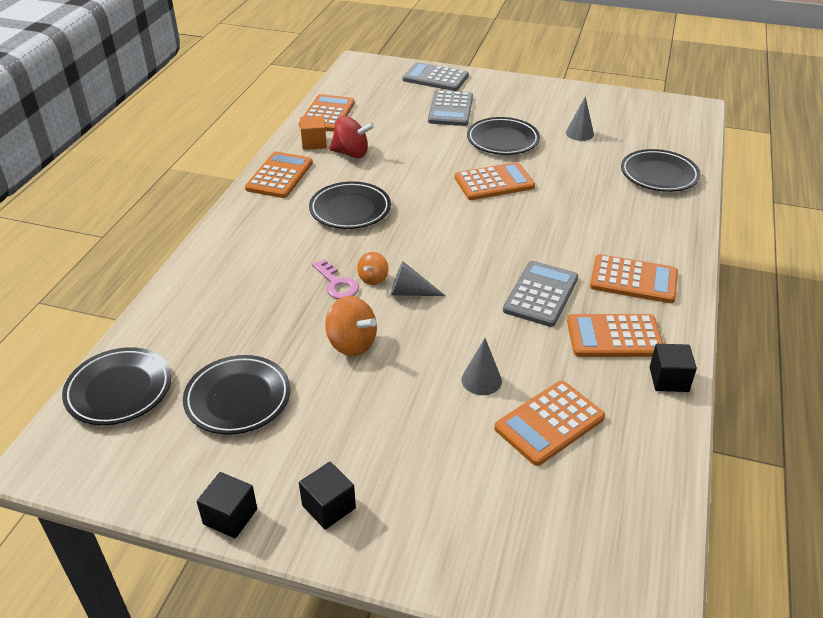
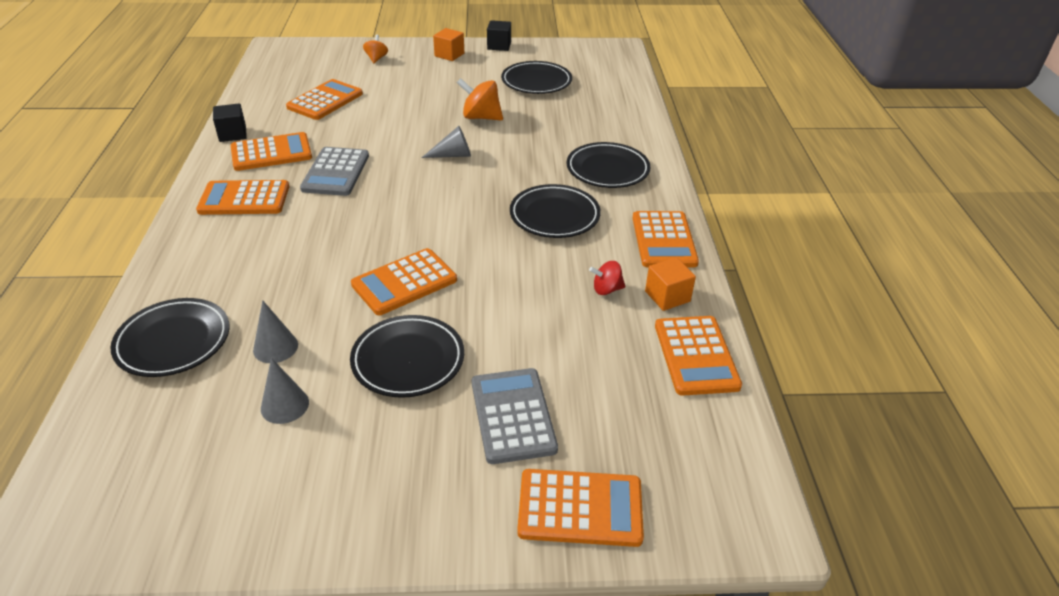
camera: 160 degrees right, 0 degrees up
(119, 390) = (614, 75): black plate -> black plate (607, 170)
(328, 507) = (449, 55): black cube -> orange cube
(337, 284) = (519, 151): pink key -> none
(351, 153) = (606, 289): red spinning top -> red spinning top, size x0.60
(373, 278) = (491, 159): orange spinning top -> orange spinning top (376, 58)
(435, 78) = (580, 508): grey calculator -> orange calculator
(481, 380) = (376, 113): grey cone -> grey cone (275, 347)

